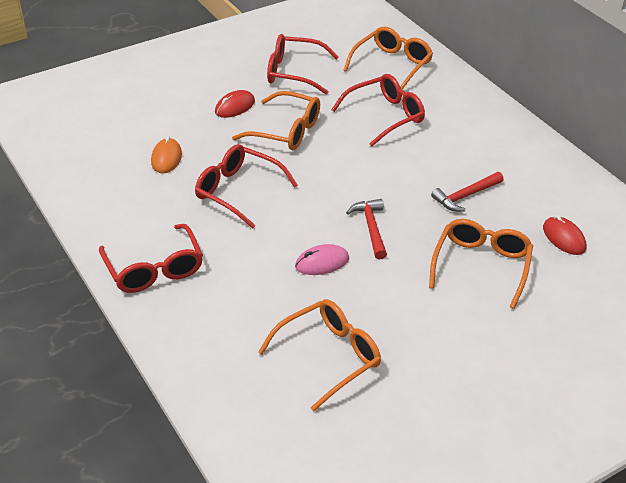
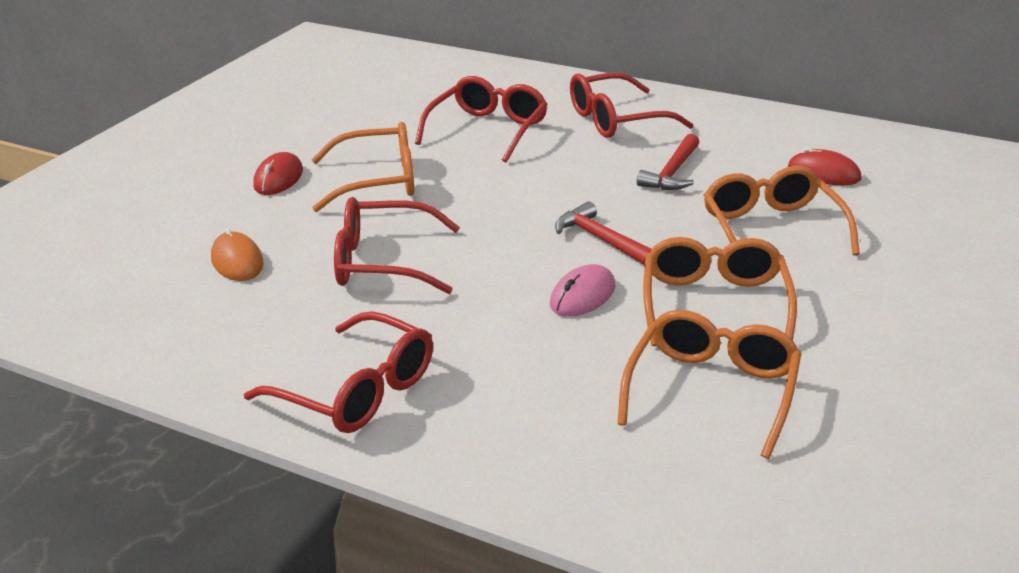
camera: 30 degrees left, 10 degrees down
(294, 72) = (321, 123): red glasses -> red glasses (616, 120)
(392, 65) = (440, 83): orange glasses -> orange glasses (714, 304)

